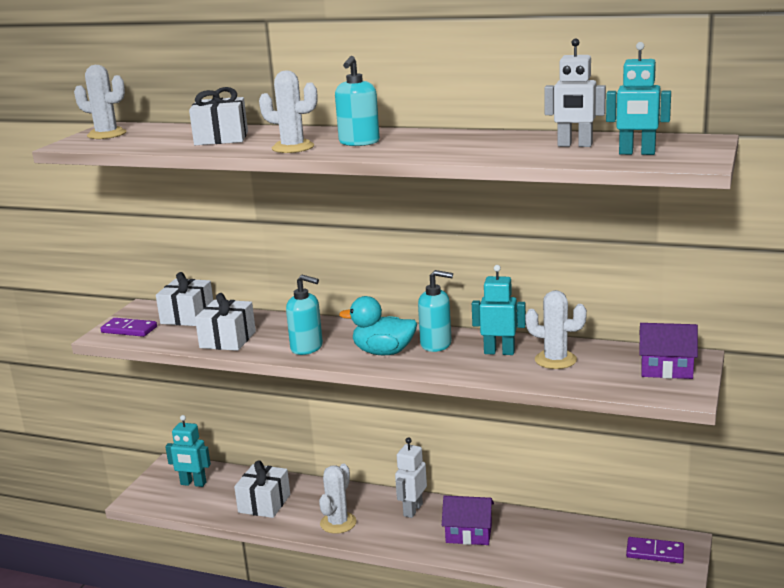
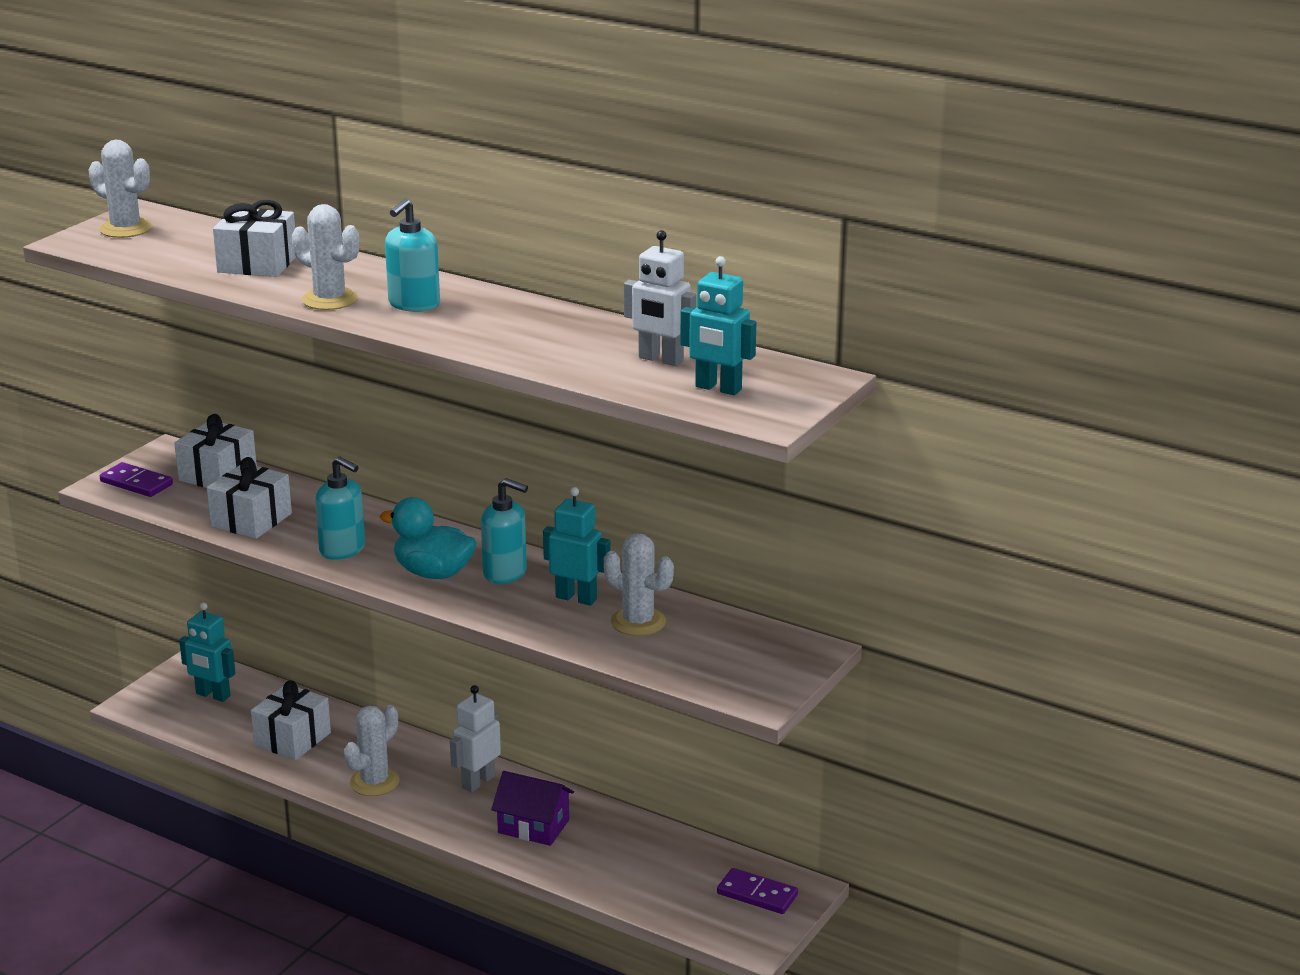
camera: 10 degrees right, 5 degrees up
(666, 369) = (766, 659): purple house -> none

